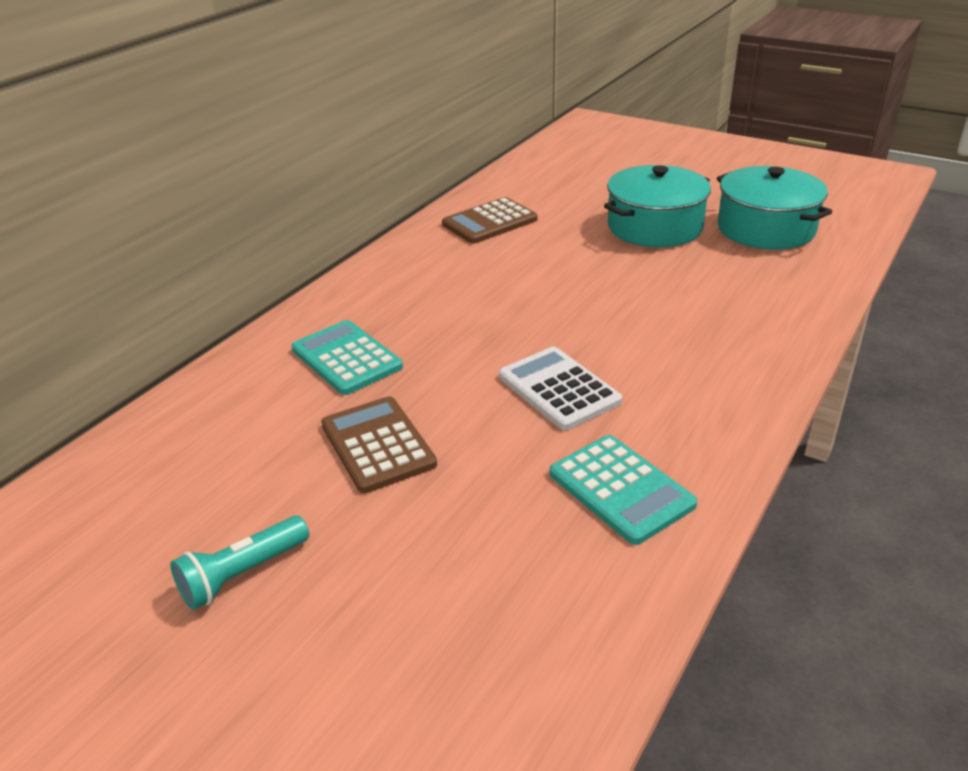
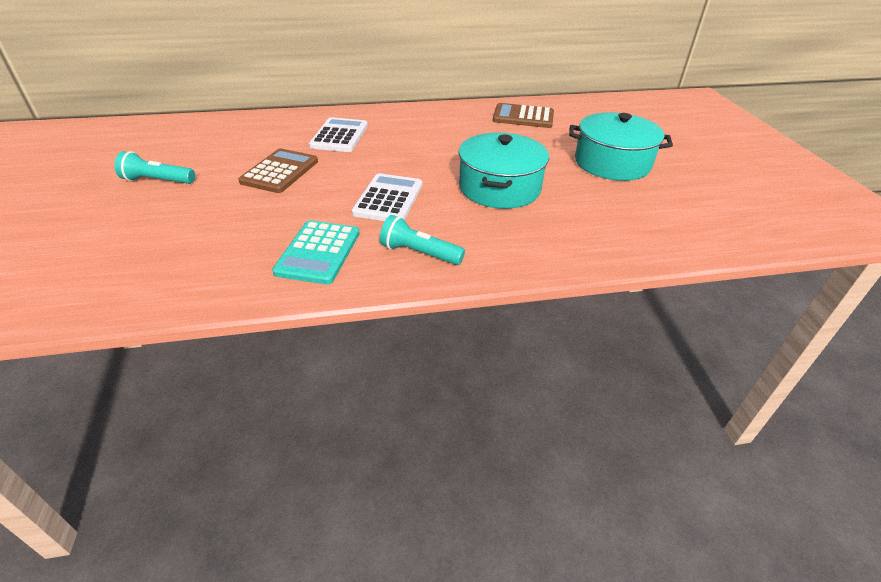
camera: 45 degrees right, 5 degrees up
(346, 358) = (339, 136): turquoise calculator -> white calculator
(697, 417) = (419, 253): none -> turquoise flashlight
(766, 229) = (688, 201): turquoise pot -> turquoise pot (499, 188)

